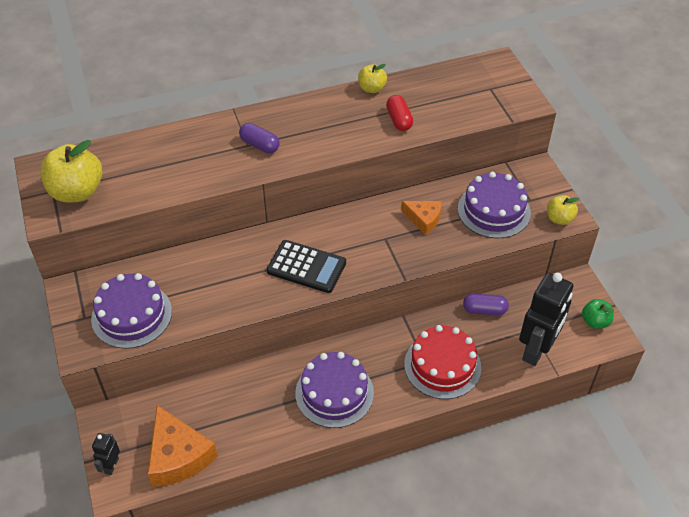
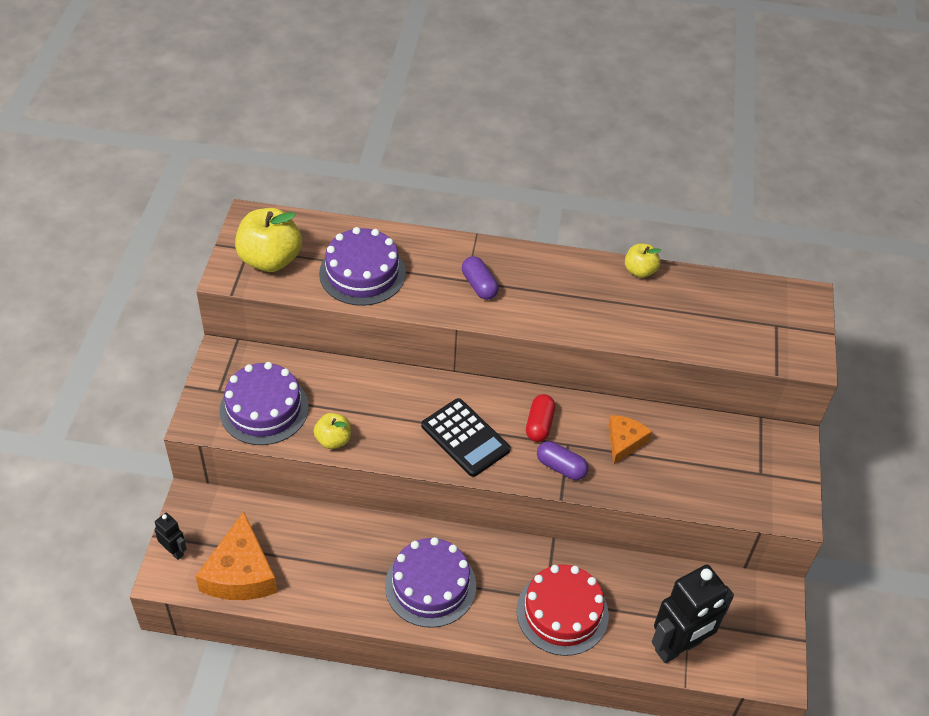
camera: 25 degrees right, 0 degrees up
(111, 465) = (174, 551): black robot -> black robot turned 90 degrees clockwise
(399, 120) = (647, 319): red capsule -> red capsule (539, 425)
(424, 219) = (624, 442): orange cheese -> orange cheese turned 120 degrees counterclockwise
(484, 310) = (648, 574): purple capsule -> purple capsule (561, 467)
(494, 210) = (710, 467): purple cake -> purple cake (362, 273)
(559, 219) = (781, 510): yellow apple -> yellow apple (333, 440)
(595, 321) = (768, 648): green apple -> none

